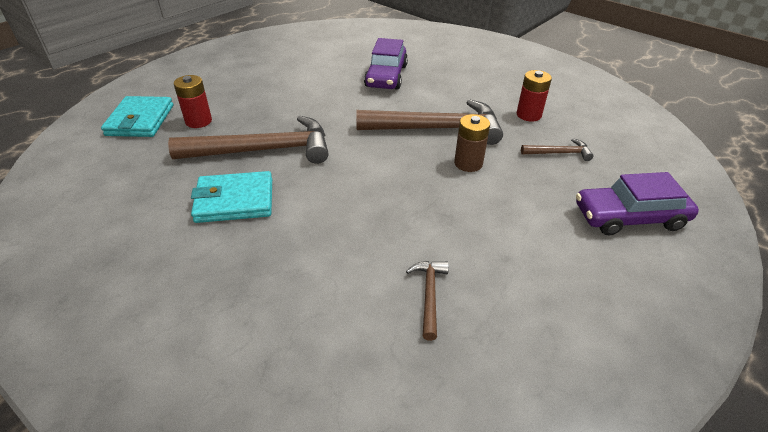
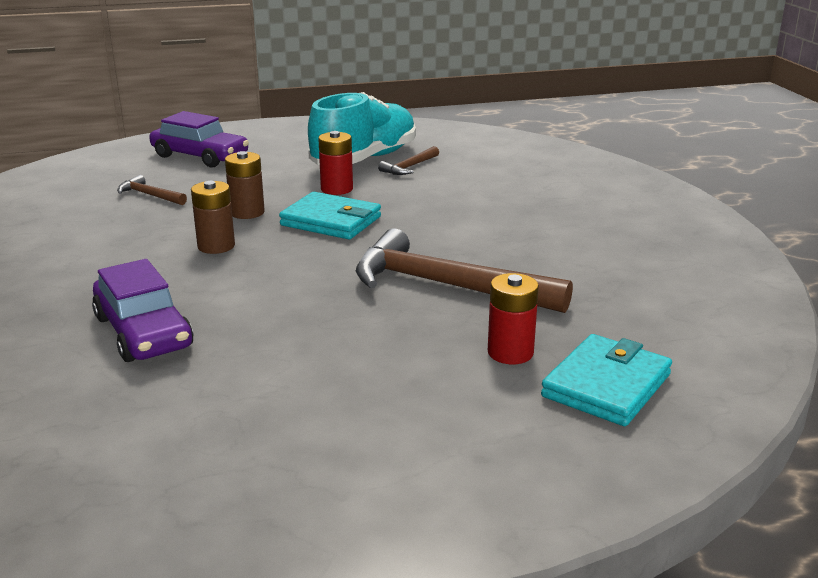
camera: 145 degrees left, 15 degrees down
(234, 201) = (515, 250): turquoise wallet -> turquoise wallet (331, 221)
(386, 76) = (143, 332): purple car -> purple car turned 105 degrees clockwise
(437, 129) = (216, 246): brown hammer -> brown battery
(490, 289) = (365, 159): none -> turquoise shoe
(528, 115) = (92, 228): red battery -> red battery (336, 189)

